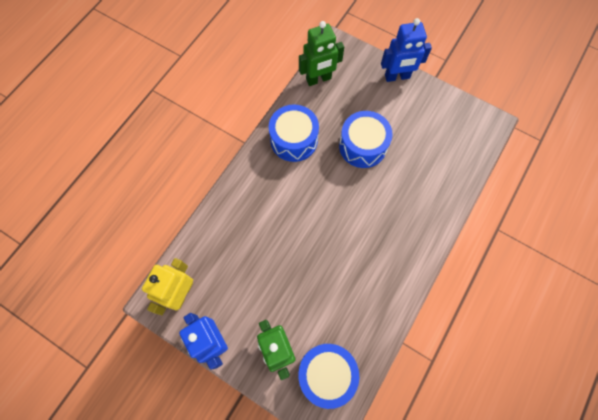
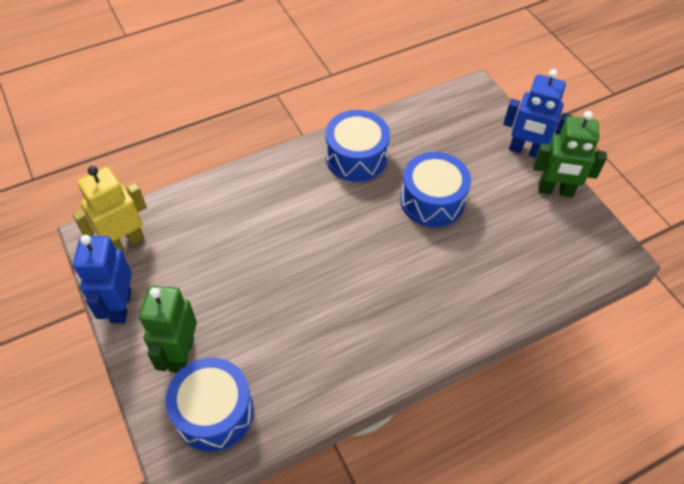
camera: 30 degrees right, 15 degrees down
(318, 79) = (428, 112): green robot -> green robot (555, 190)

